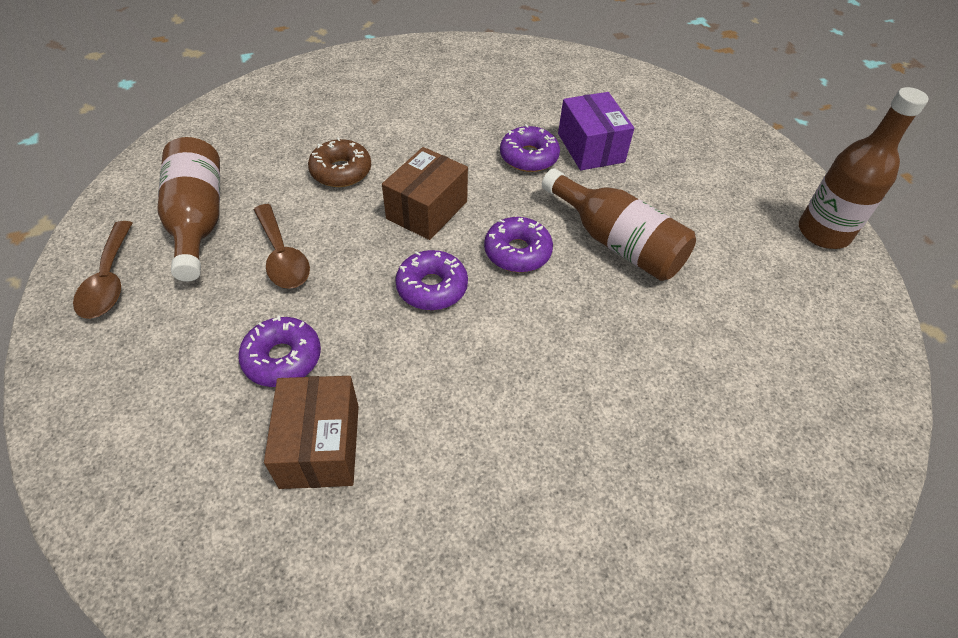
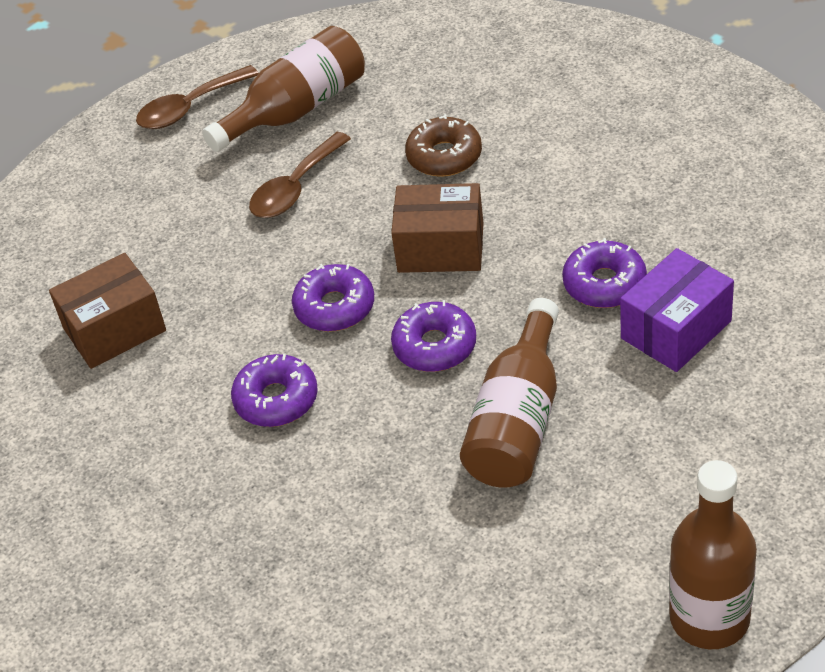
camera: 70 degrees right, 5 degrees down
(282, 358) = (183, 257): purple donut -> purple donut (276, 399)

